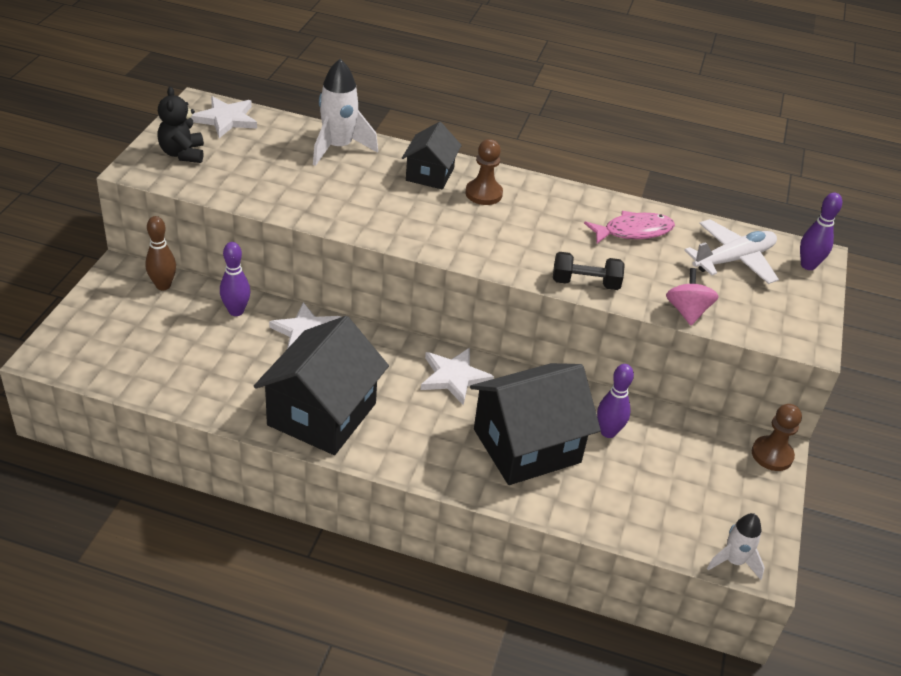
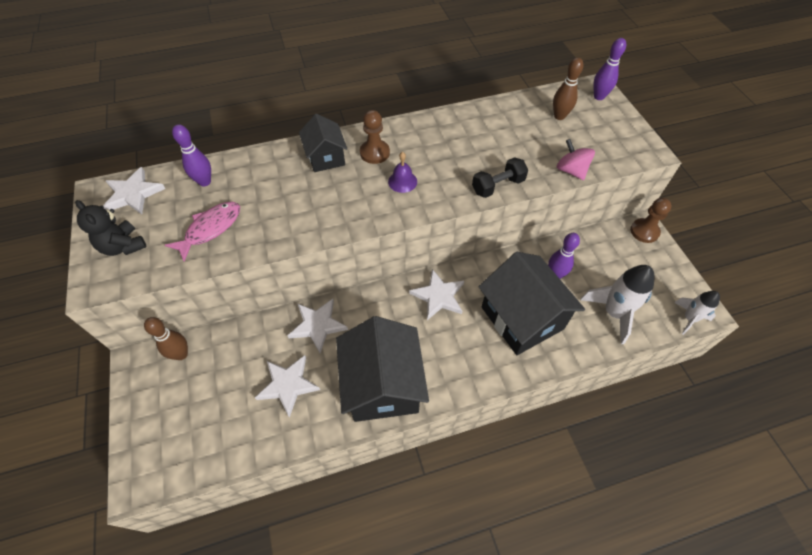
camera: 30 degrees left, 15 degrees up
(234, 362) = (288, 385): none -> white star
(236, 311) = (254, 340): purple bowling pin -> purple bowling pin (205, 182)
(338, 148) = (242, 171): white rocket -> white rocket (613, 313)
(486, 230) = (402, 181): none -> purple bell
(527, 446) = (522, 318): black house -> black house turned 60 degrees counterclockwise
(633, 231) = (488, 128): pink fish -> pink fish (210, 229)
(733, 260) = (559, 116): white plane -> brown bowling pin

